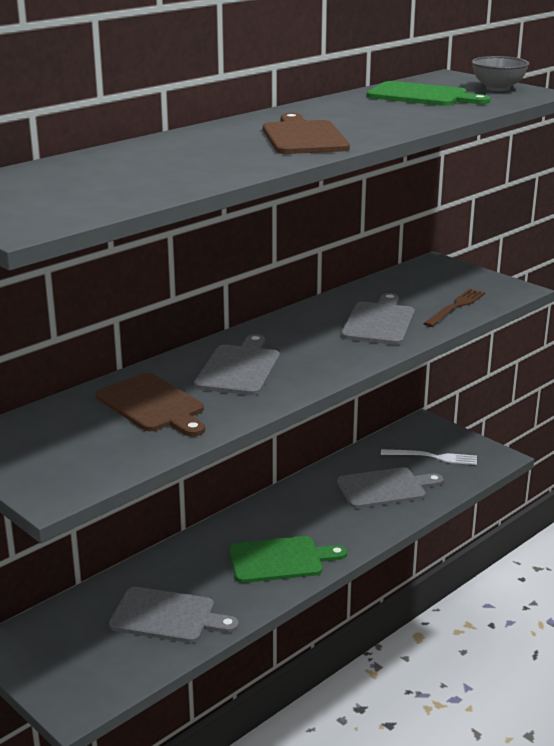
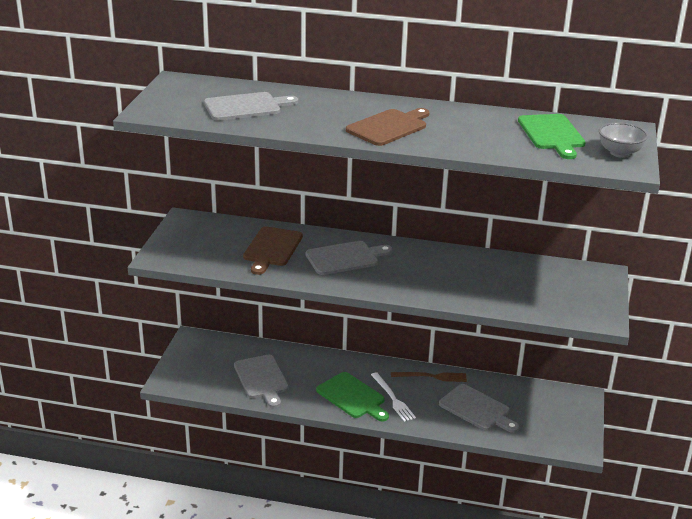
camera: 55 degrees right, 5 degrees up
(379, 322) = (471, 282): grey cutting board -> grey cutting board (246, 107)
(432, 457) = (541, 416): white fork -> white fork (393, 398)
(455, 307) = (535, 303): brown fork -> brown fork (431, 376)

